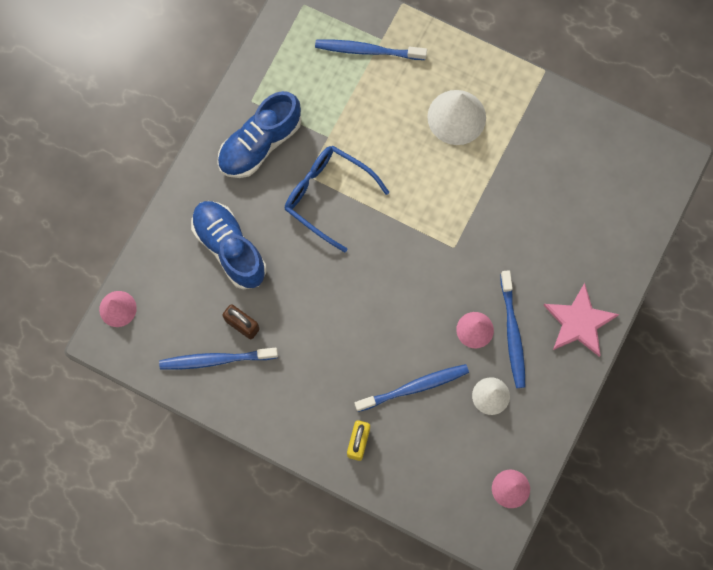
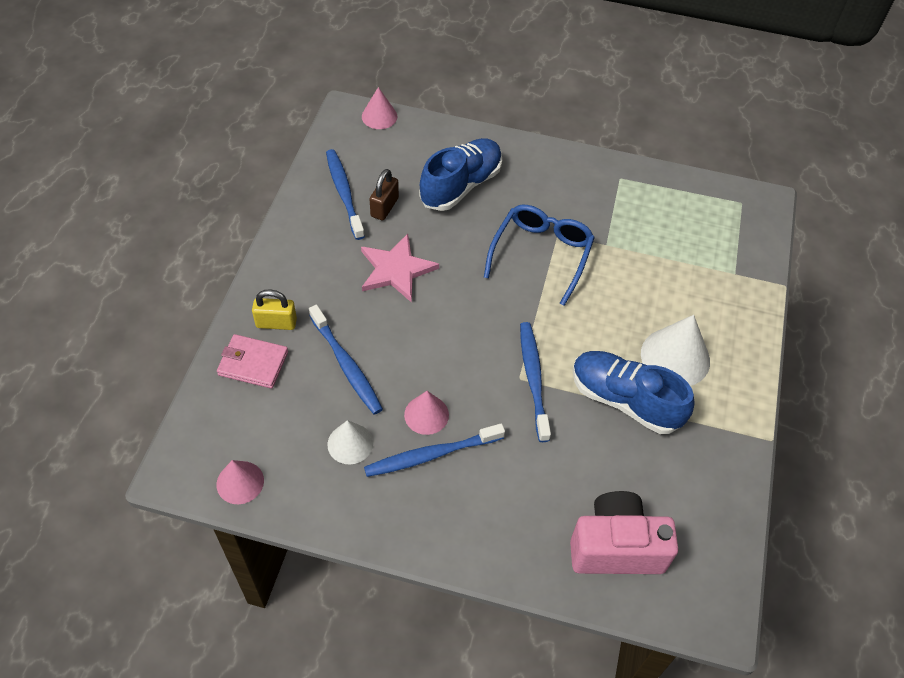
camera: 75 degrees right, 20 degrees down
(260, 143) = (577, 191): blue shoe -> blue shoe (625, 400)
(367, 50) = (716, 263): blue toothbrush -> blue toothbrush (533, 379)
(398, 467) = (253, 363): none -> pink wallet
(579, 322) = (462, 528): pink star -> pink star (396, 269)
(612, 214) = (616, 547): none -> pink camera

